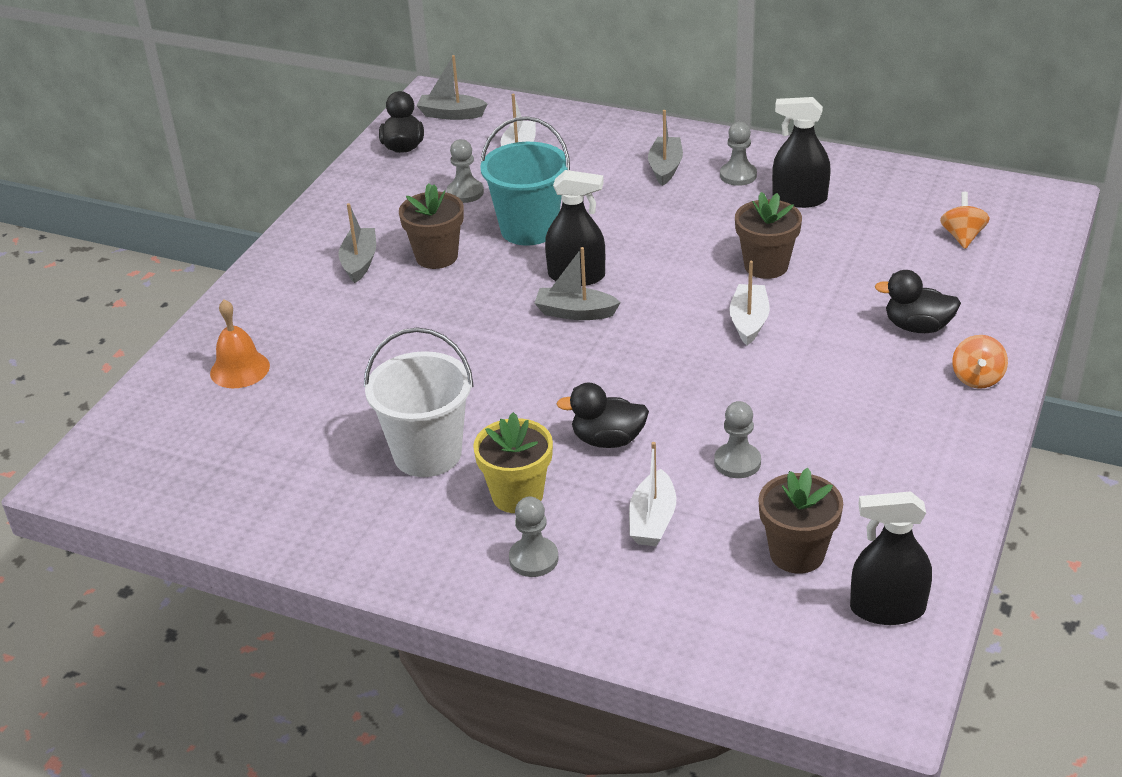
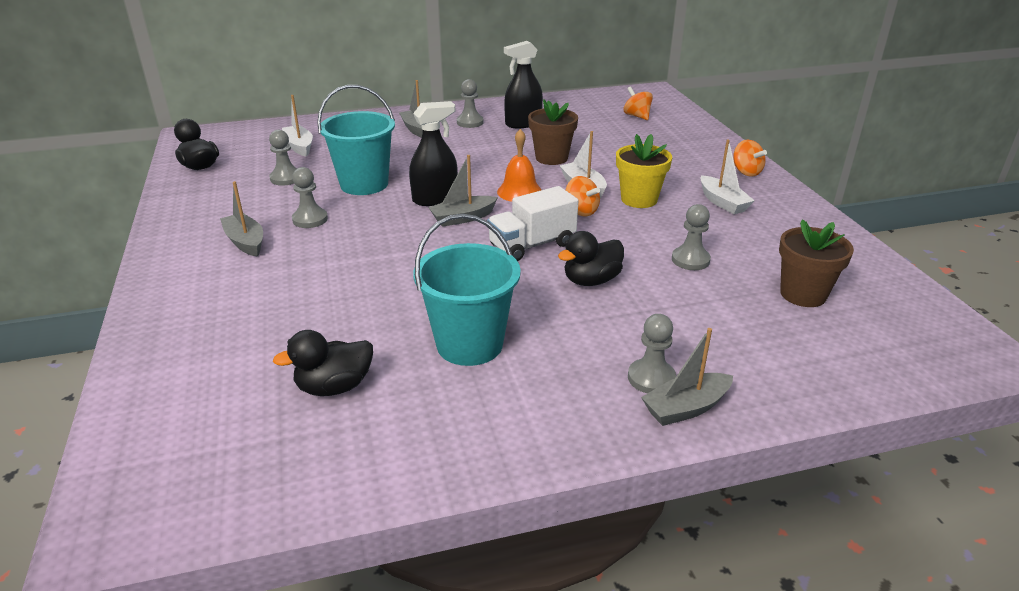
camera: 40 degrees left, 5 degrees down
(240, 369) = (213, 352): orange bell -> orange bell (519, 192)
(427, 454) = (469, 344): white bucket -> turquoise bucket
(436, 256) = (310, 219): brown flower pot -> grey pawn
(451, 114) = (218, 141): grey boat -> grey boat (686, 408)
(517, 495) = (578, 341): yellow flower pot -> yellow flower pot (639, 199)
(602, 374) = (532, 245): none -> white truck
(652, 520) = (691, 315): white boat -> white boat (722, 202)
(704, 353) = (581, 211): none -> orange spinning top
(887, 609) = (896, 301): black spray bottle -> none
(917, 327) = (679, 160): black duck -> black duck (334, 387)

